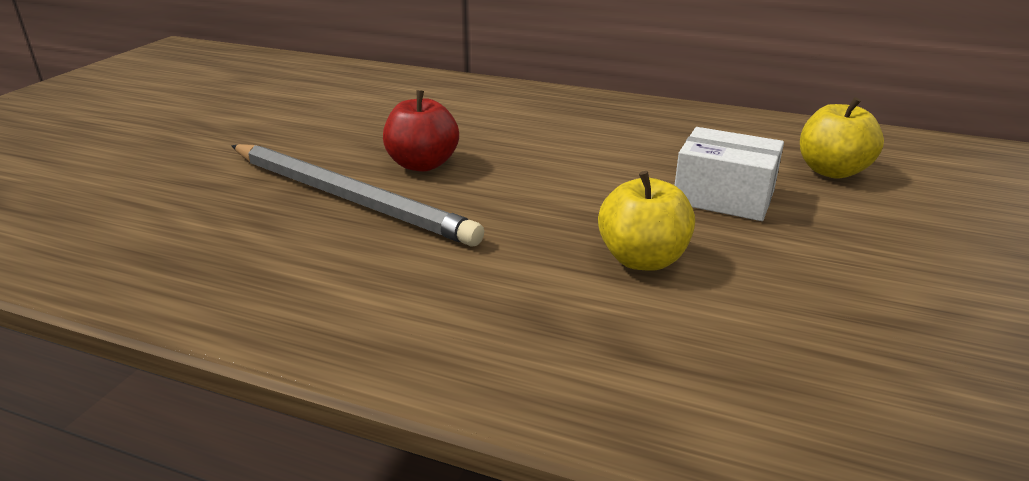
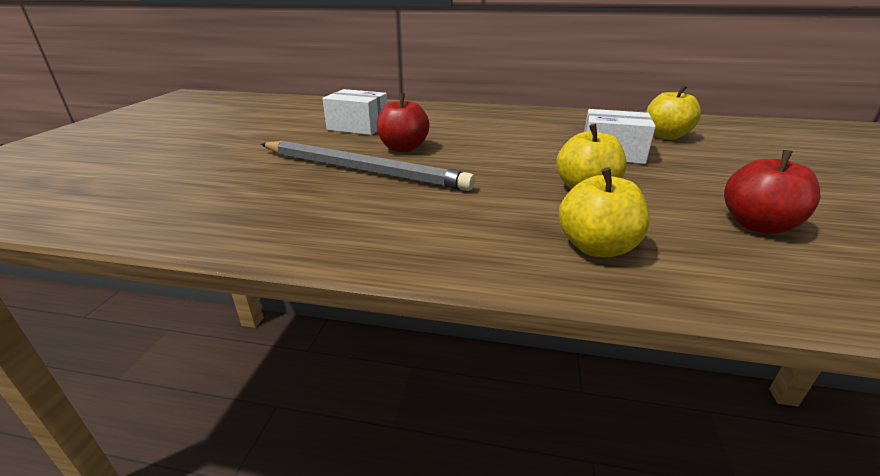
camera: 10 degrees left, 0 degrees up
(379, 121) = (358, 127): none -> white box
(596, 357) = (596, 247): none -> yellow apple
(858, 346) = (757, 225): none -> red apple

